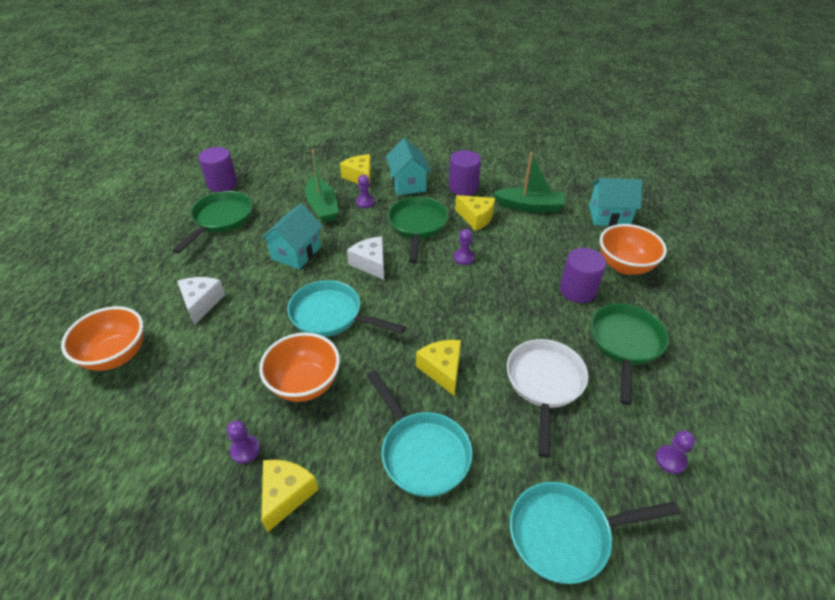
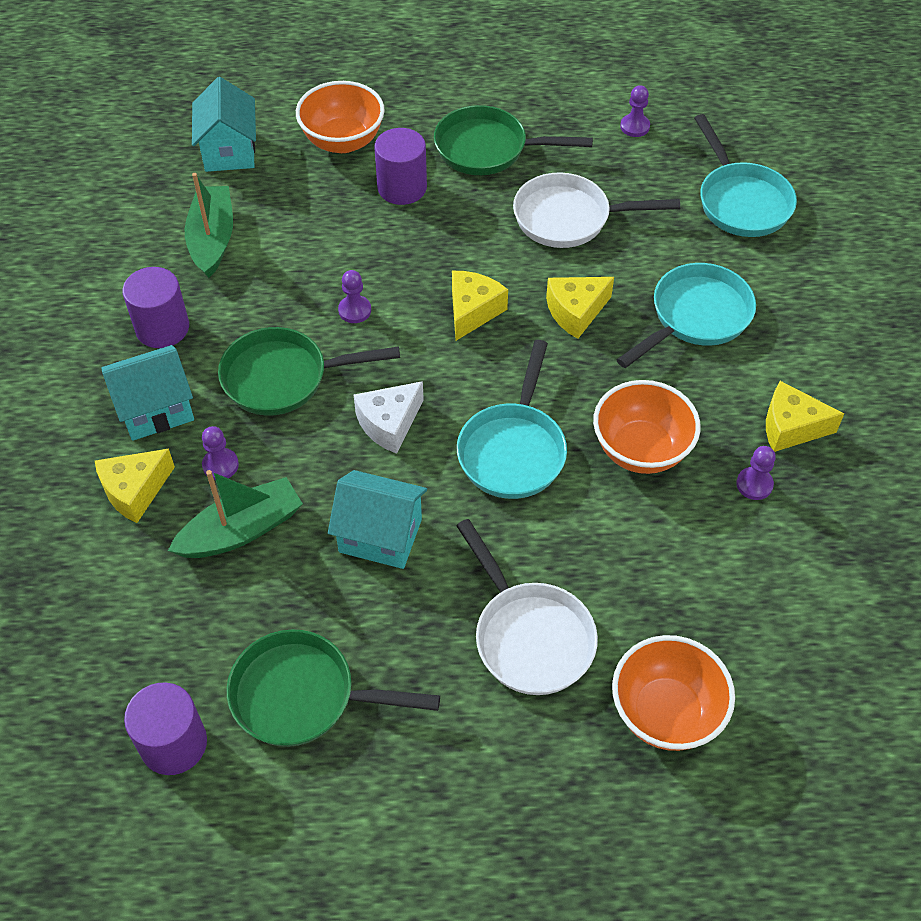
camera: 100 degrees left, 10 degrees up
(201, 303) = (529, 636): white cheese -> white pan
(476, 218) = (252, 304): yellow cheese -> yellow cheese (473, 311)

